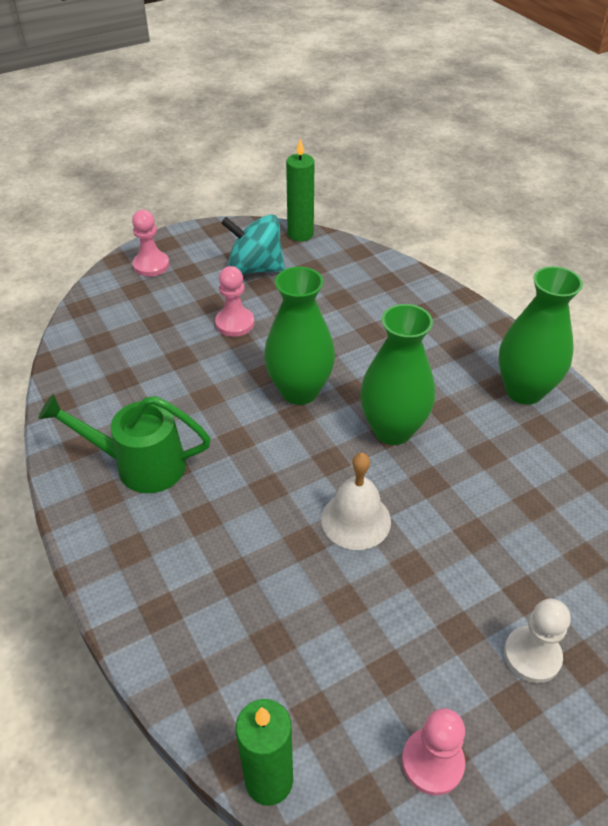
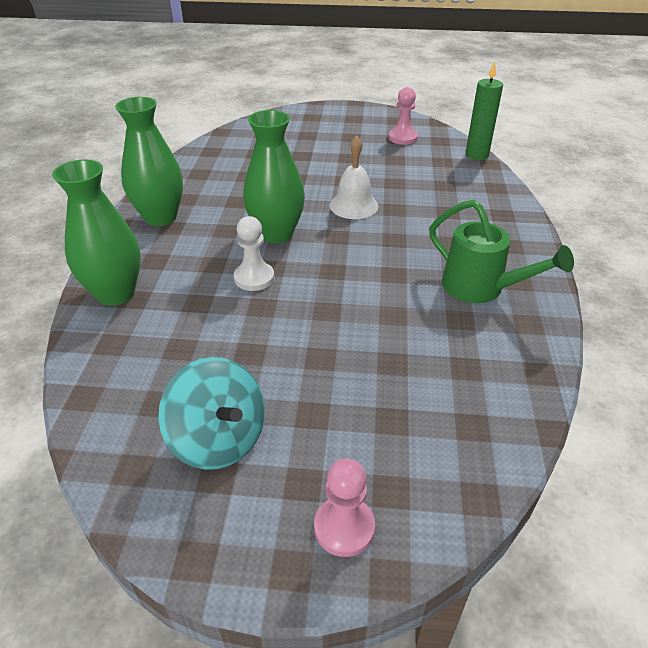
camera: 145 degrees left, 5 degrees down
(235, 323) = (310, 373): pink pawn -> none
(299, 391) = (312, 284): green vase -> green vase (116, 293)
(300, 234) = (104, 467): green candle -> none
(532, 655) = (326, 142): white pawn -> white pawn (254, 278)

